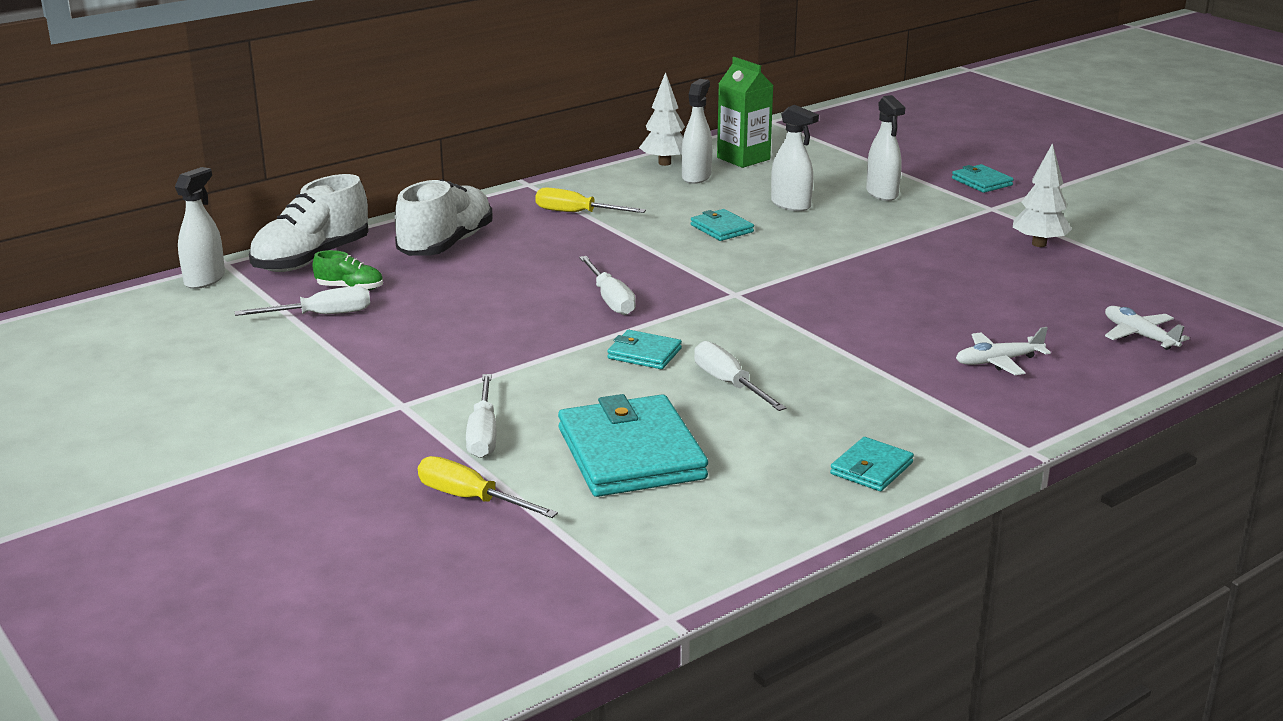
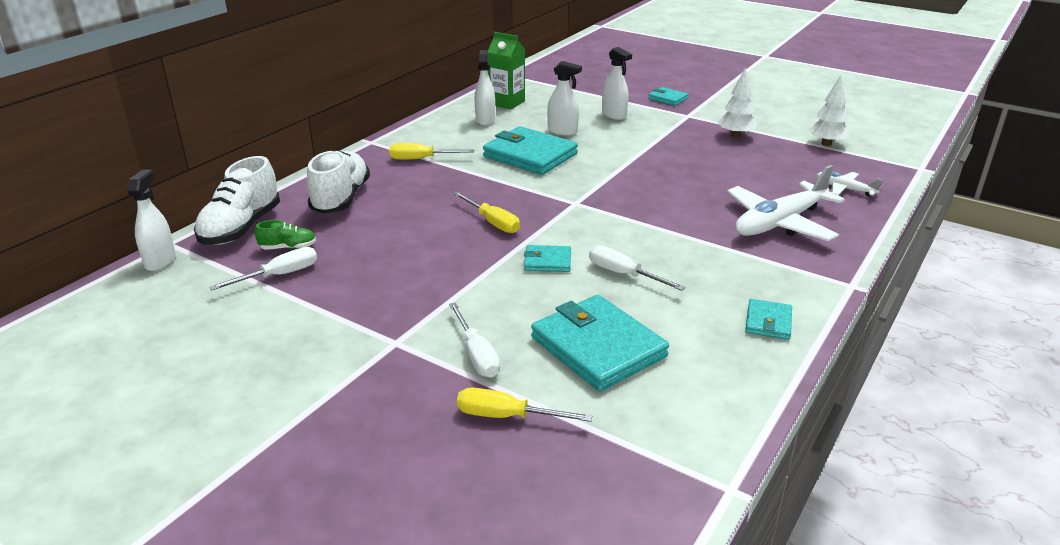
camera: 20 degrees left, 5 degrees up
(610, 299) = (492, 222): white screwdriver -> yellow screwdriver
(664, 163) = (456, 113): white tree -> white tree (826, 144)
(721, 228) = (530, 155): turquoise wallet -> turquoise wallet, size x2.05
(998, 361) = (779, 223): white plane -> white plane, size x2.01

